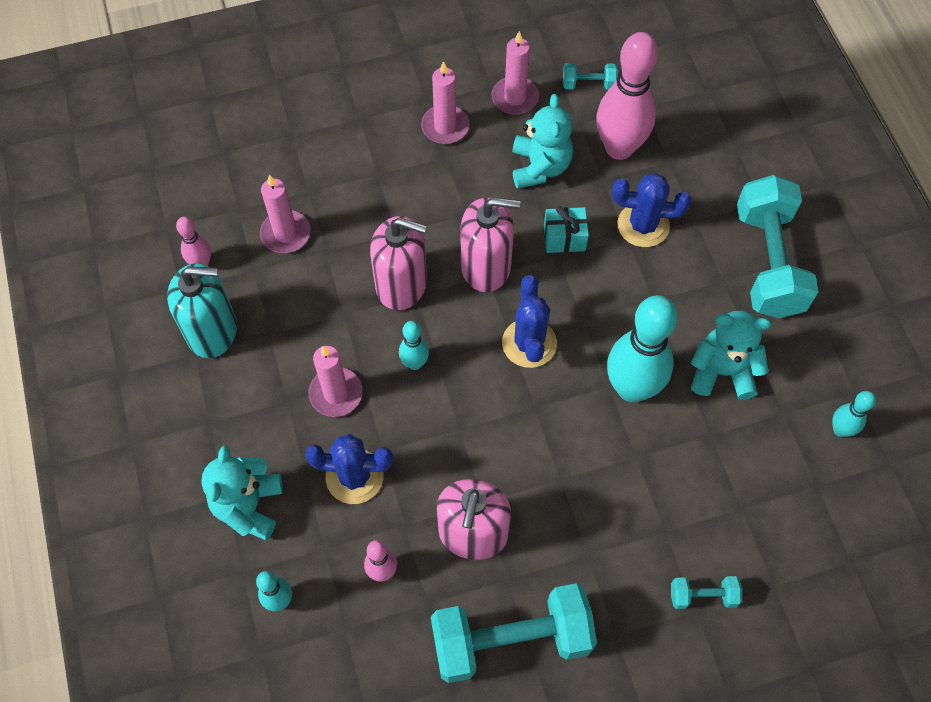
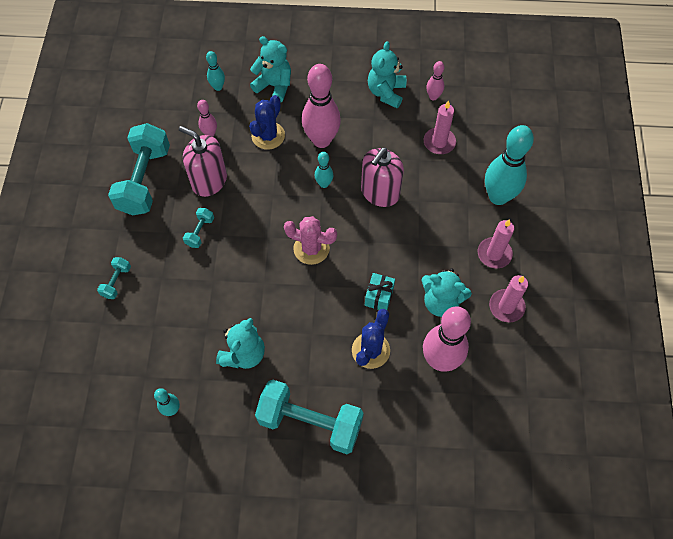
camera: 110 degrees right, 0 degrees up
(212, 331) = (386, 92): turquoise soap dispenser -> turquoise teddy bear
(336, 393) = (321, 140): pink candle -> pink bowling pin
(486, 266) = (375, 243): pink soap dispenser -> none
(529, 343) = (311, 248): blue cactus -> pink cactus
(588, 84) = (504, 362): turquoise dumbbell -> turquoise dumbbell (200, 232)
(631, 388) = (256, 295): turquoise bowling pin -> turquoise bowling pin (498, 196)

